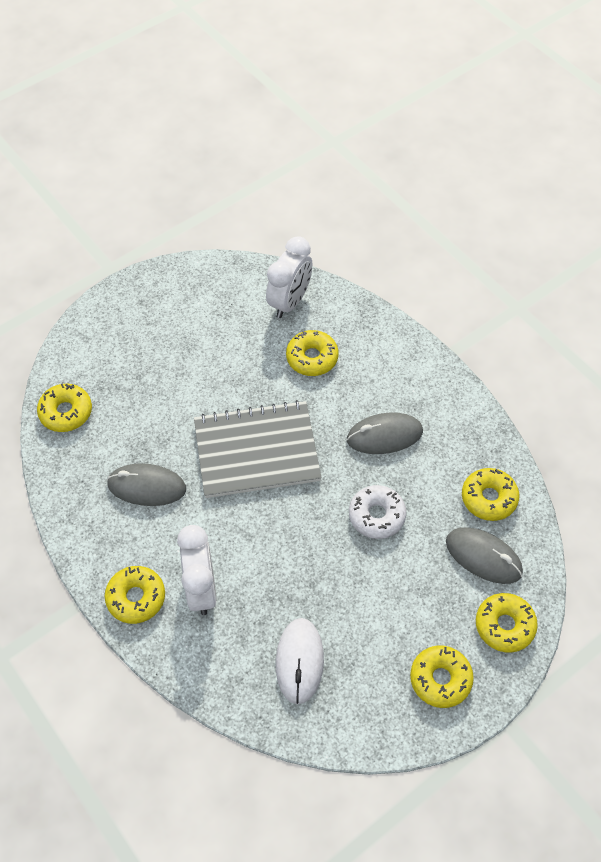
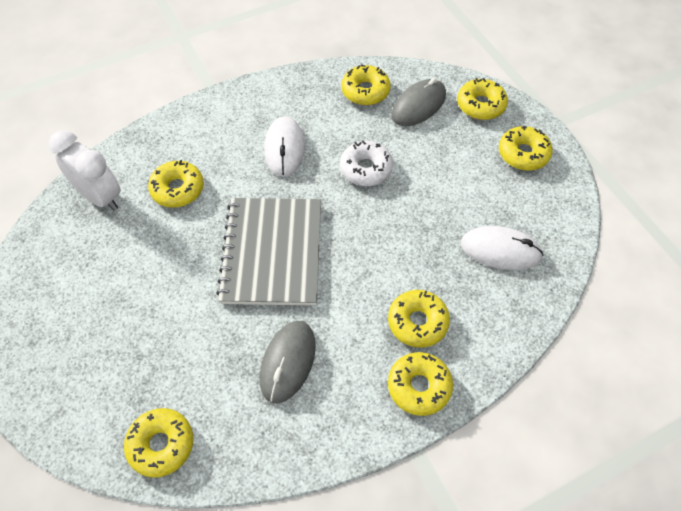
camera: 80 degrees left, 0 degrees up
(201, 589) = (417, 322): white clock -> yellow donut
(384, 435) = (284, 148): grey mouse -> white mouse

